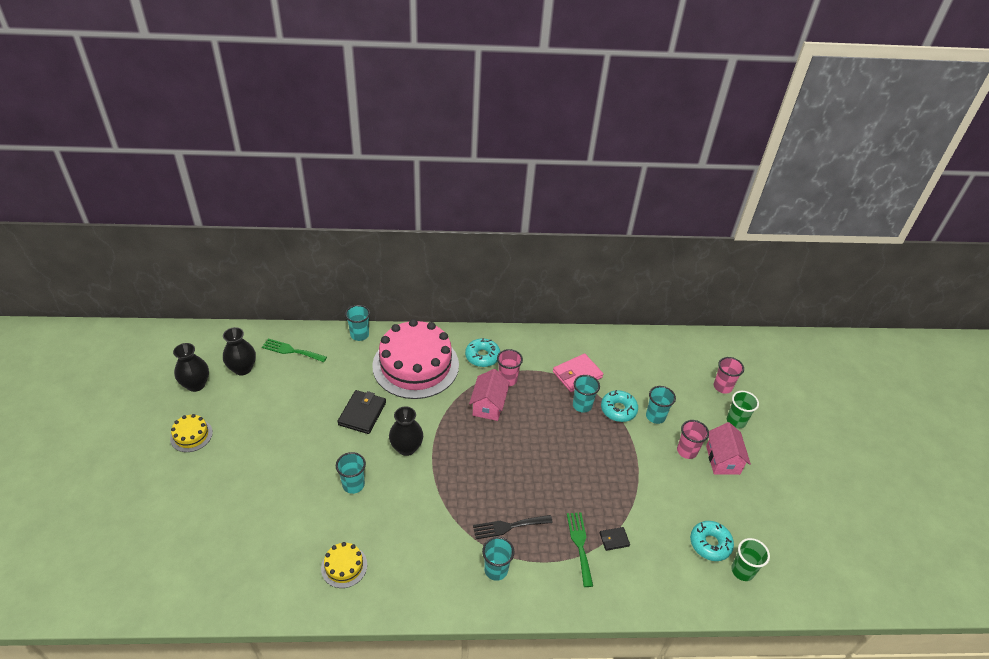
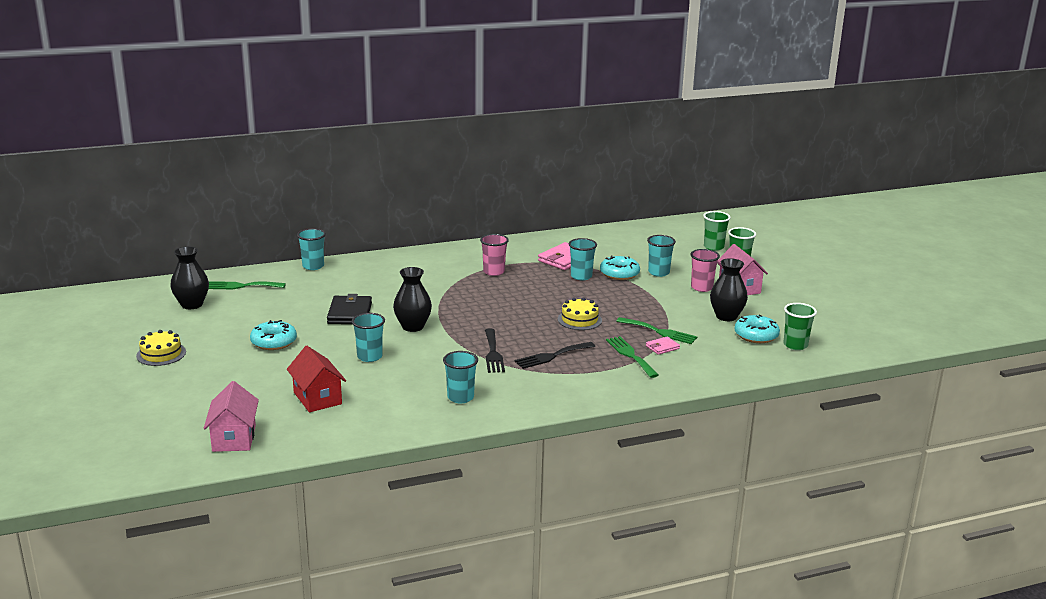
camera: 15 degrees left, 20 degrees down
(196, 384) = (143, 322): black vase -> black vase (726, 316)
(287, 536) = (317, 398): none -> red house
(344, 566) = (393, 406): yellow cake -> yellow cake (579, 320)
(415, 365) = (389, 276): pink cake -> none
(459, 508) = (493, 353): none -> black fork
(482, 356) = (458, 262): turquoise donut -> turquoise donut (274, 342)
(488, 405) = (484, 290): pink house -> pink house (234, 438)
(496, 570) = (555, 382): turquoise cup -> turquoise cup (460, 397)
(614, 539) = (662, 347): black wallet -> pink wallet
(621, 513) = (659, 332): none -> green fork
(722, 387) = (713, 247): pink cup -> green cup

